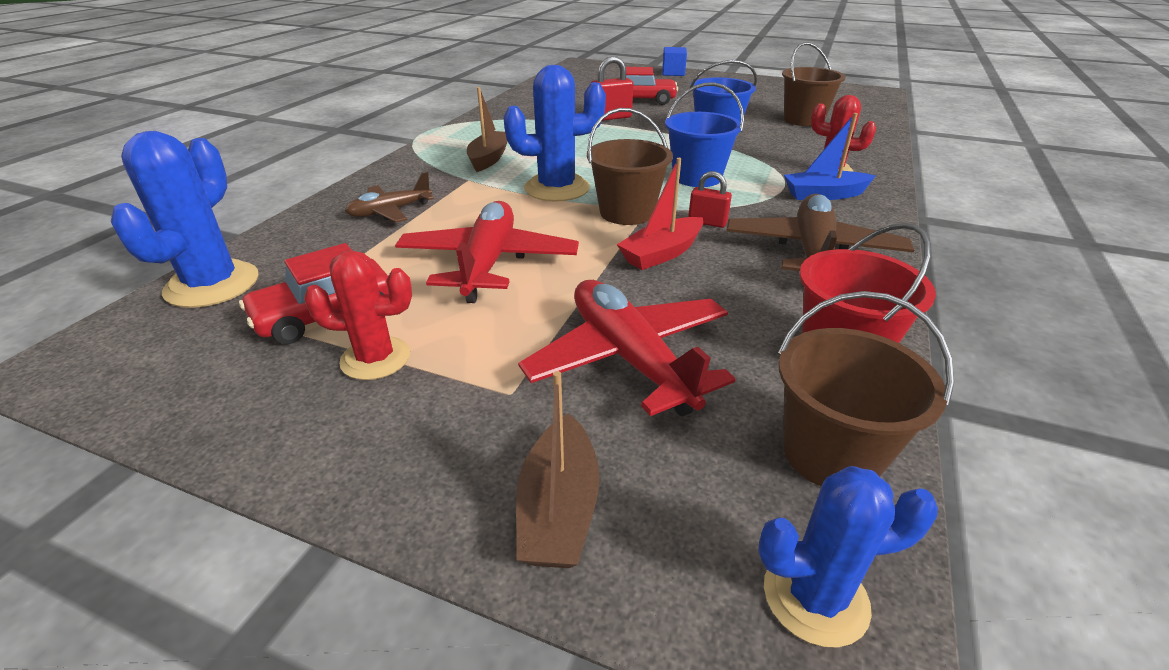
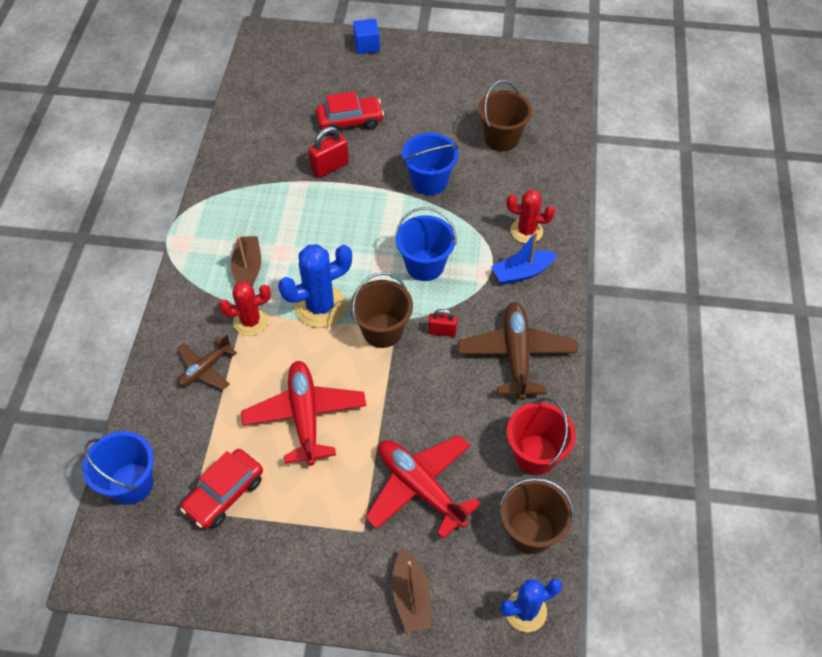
camera: 15 degrees left, 20 degrees up
(212, 284) = (131, 483): blue cactus -> blue bucket
(375, 358) = (276, 524): red cactus -> red cactus (250, 321)
(661, 253) = (418, 378): red boat -> none

